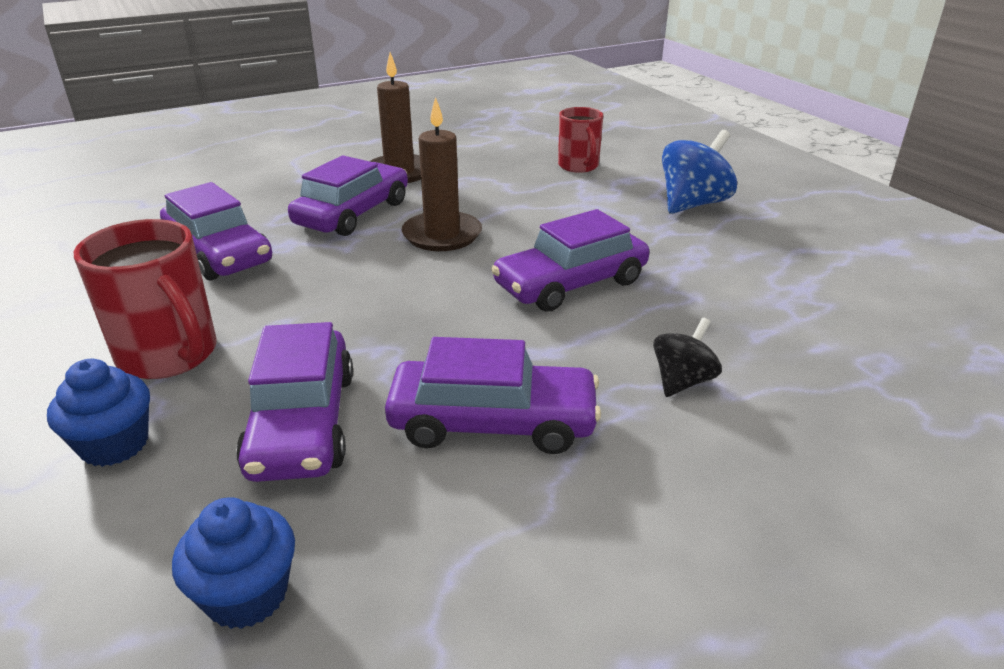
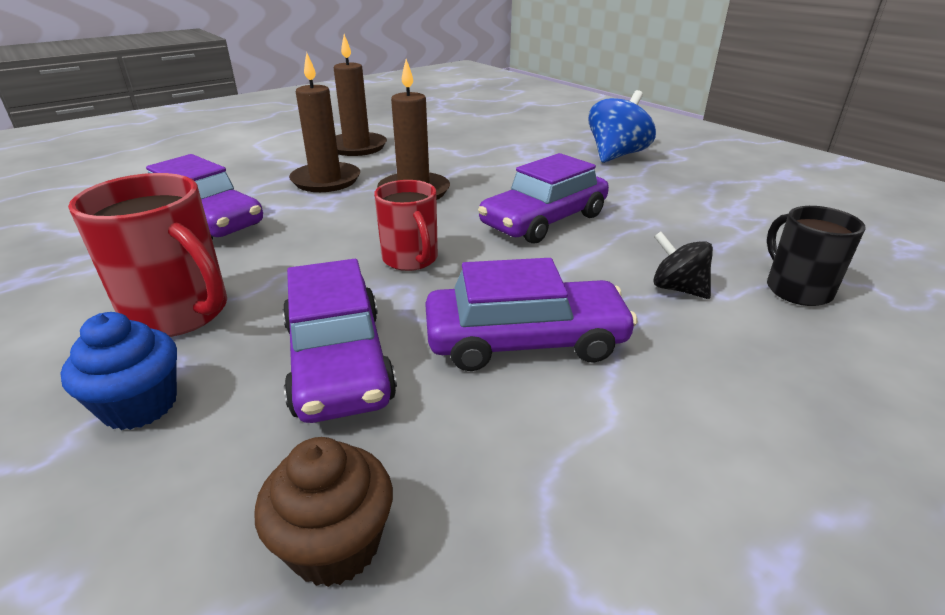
camera: 10 degrees left, 0 degrees up
(247, 595) = (335, 545): blue cupcake -> brown cupcake
(353, 213) = (326, 180): purple car -> brown candle
(579, 166) = (510, 134): red mug -> red mug (411, 259)
(682, 381) = (677, 288): black spinning top -> black spinning top turned 75 degrees counterclockwise
(819, 396) = (796, 289): none -> black mug

